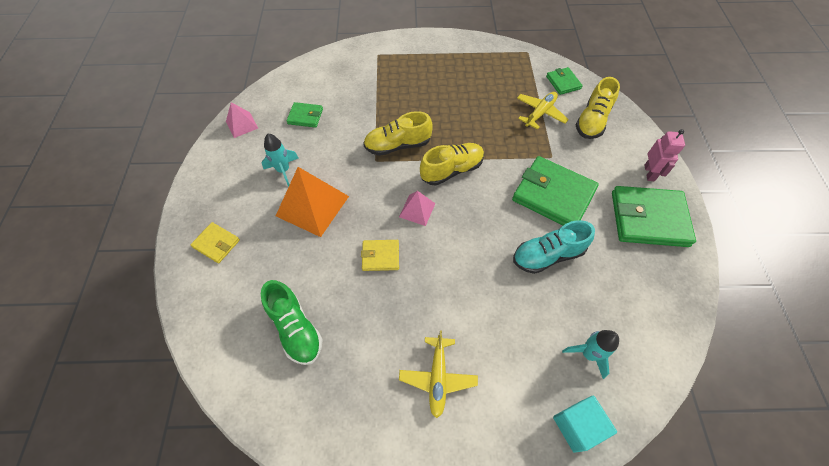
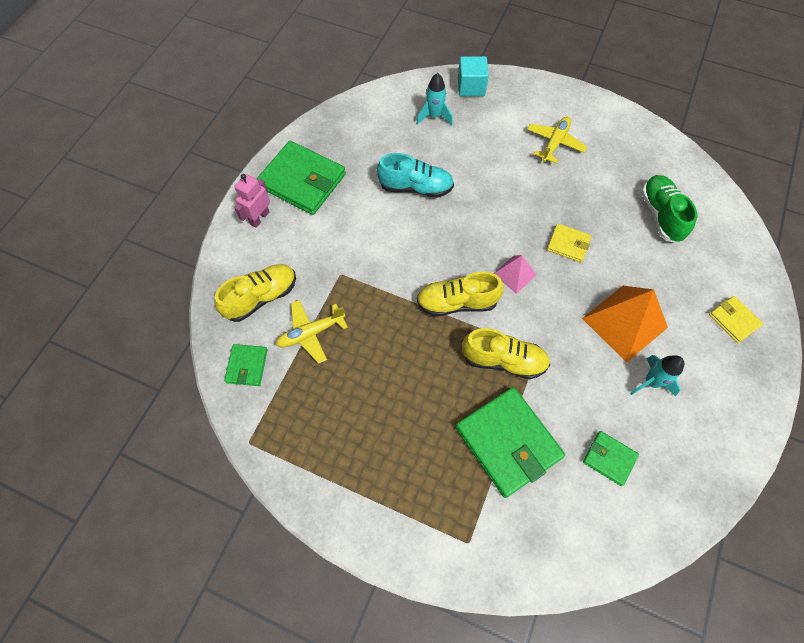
camera: 155 degrees left, 5 degrees up
(242, 124) = (700, 482): pink pyramid -> none
(553, 195) = (370, 235): green wallet -> green wallet (508, 442)

